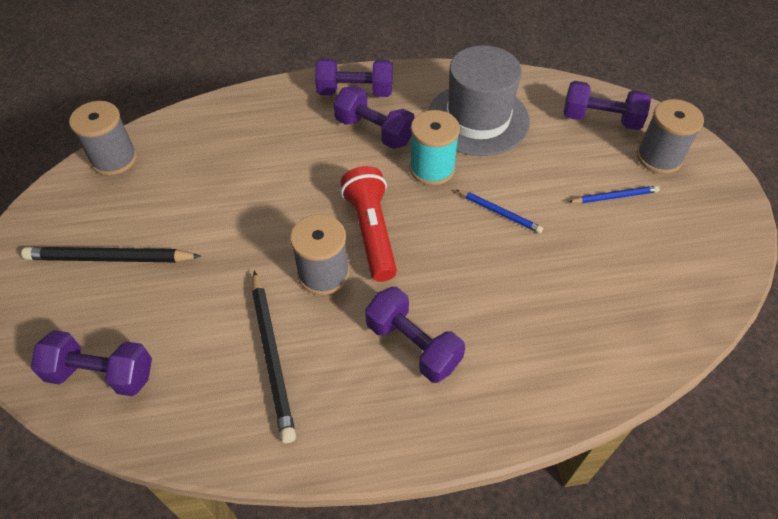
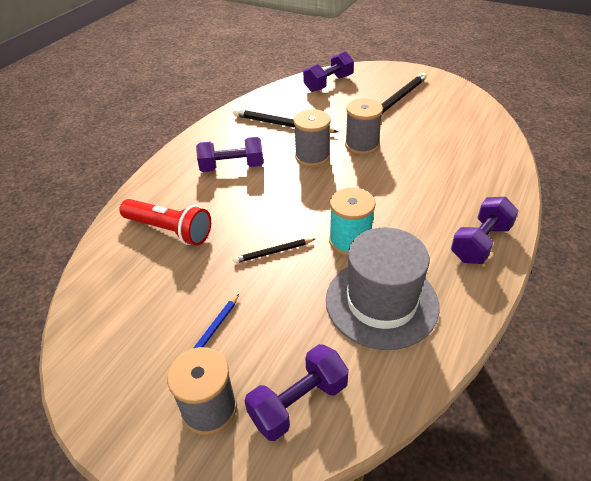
camera: 130 degrees right, 10 degrees down
(114, 159) = (483, 116): grey spool -> grey spool (362, 145)
(371, 232) = (322, 186): red flashlight -> red flashlight (169, 230)
(374, 131) = (419, 231): purple dumbbell -> none
(499, 213) = (273, 252): blue pencil -> black pencil

